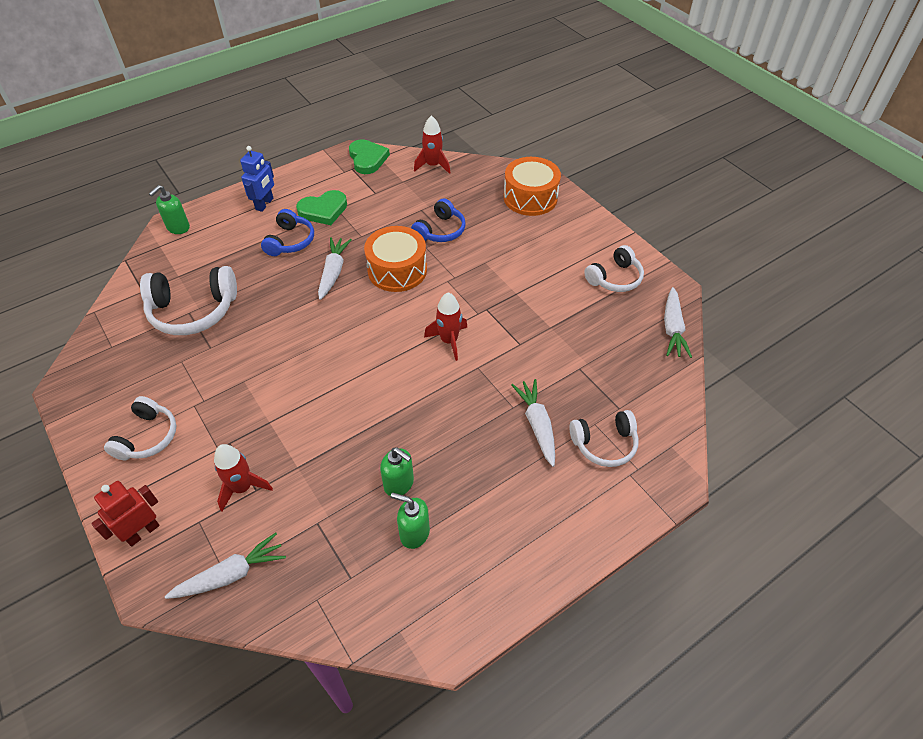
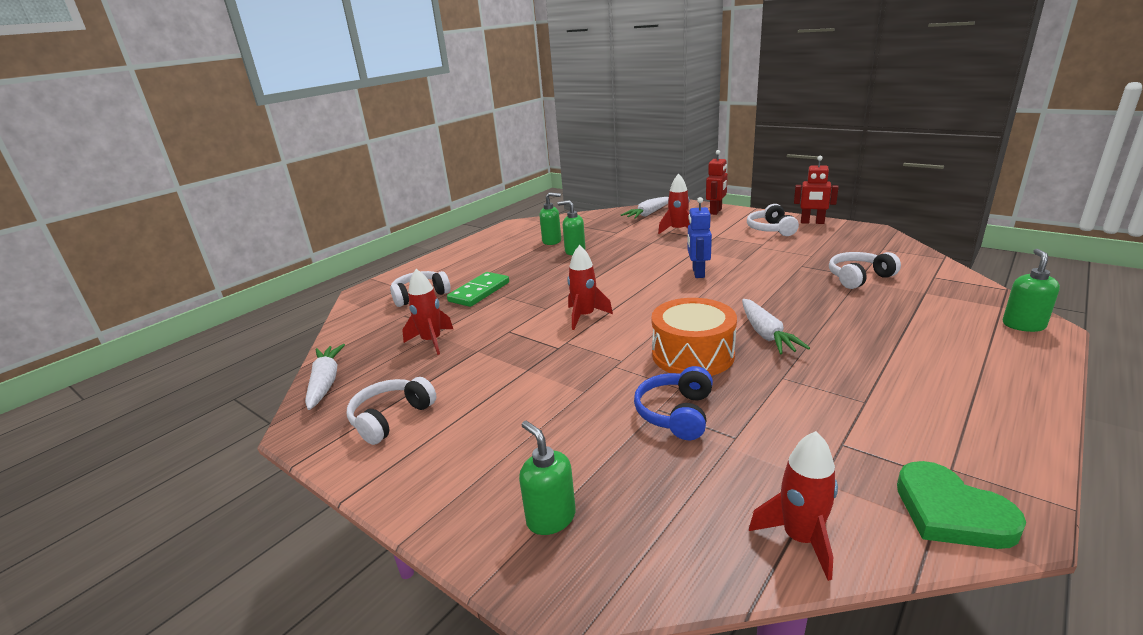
camera: 165 degrees right, 25 degrees down
(88, 434) = (812, 222): none -> red robot
(193, 311) = (859, 278): white headphones -> white headphones, size x0.64
(265, 204) = (977, 378): blue robot -> blue robot (698, 273)
(290, 241) = (863, 348): blue headphones -> none
(323, 210) = (881, 394): green heart -> none
(530, 197) = (551, 518): orange drum -> green soap dispenser
(537, 424) = (479, 292): white carrot -> green domino
(589, 352) = (431, 341): none -> red rocket

